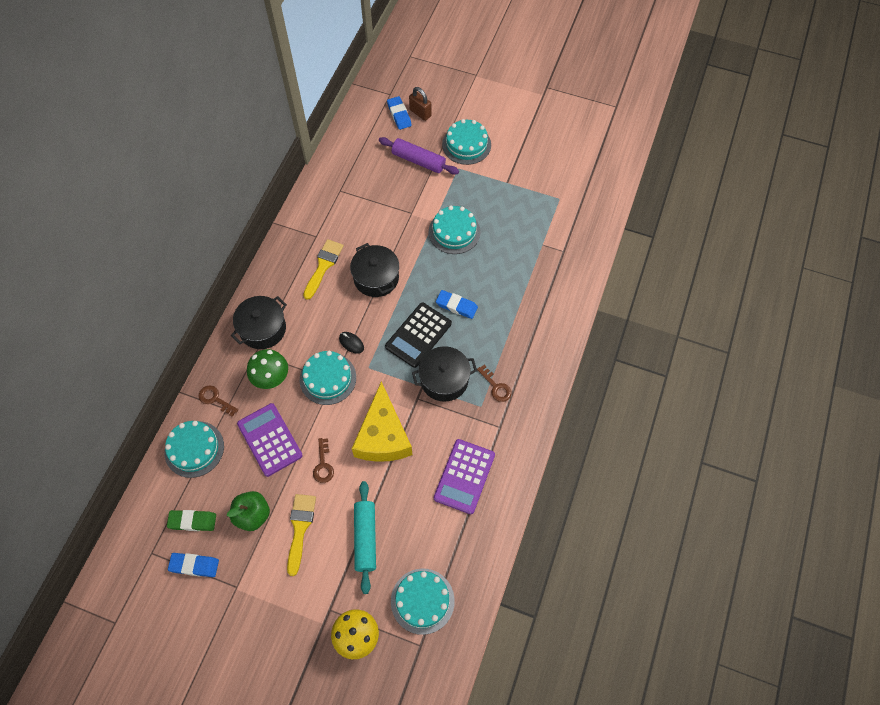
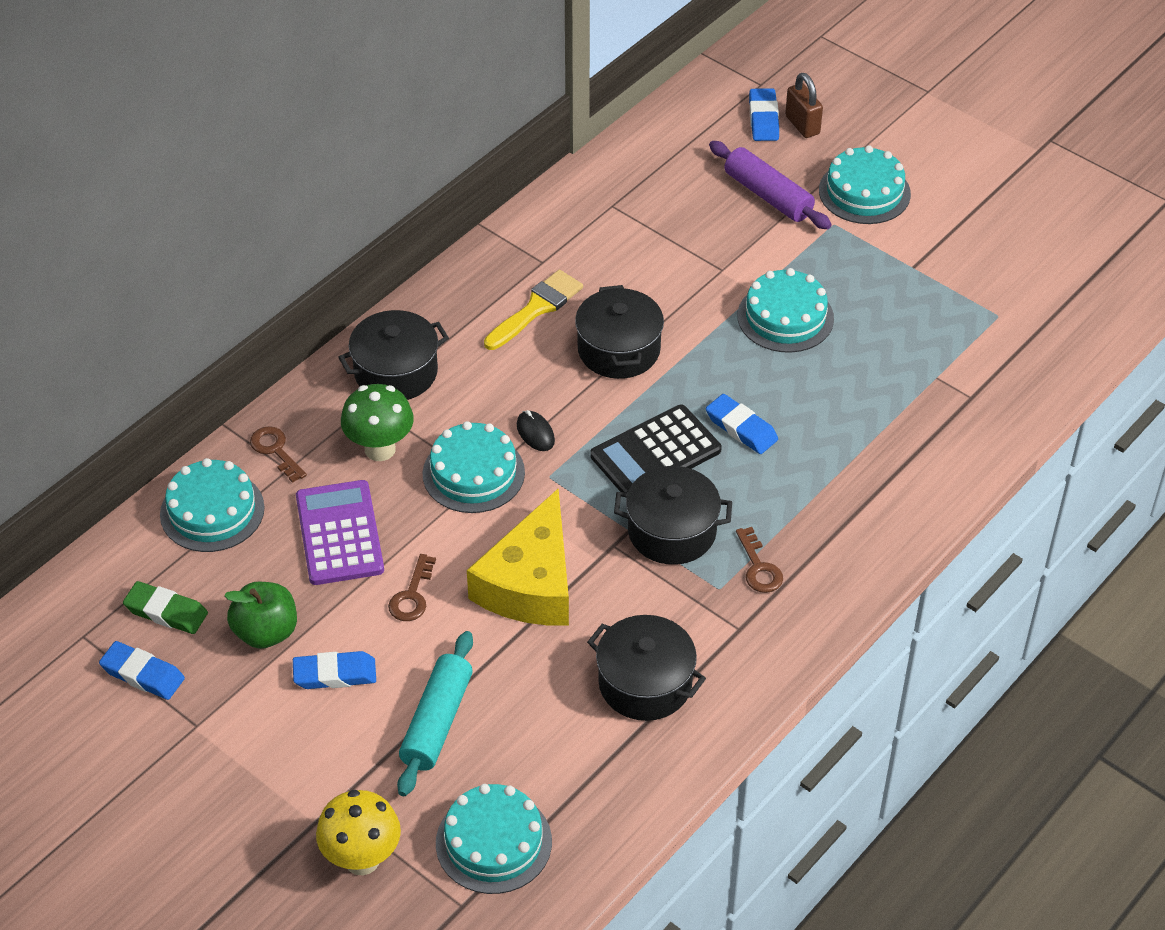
camera: 20 degrees right, 15 degrees down
(300, 528) = (335, 674): yellow brush -> blue eraser
(464, 476) = (645, 683): purple calculator -> black pot

